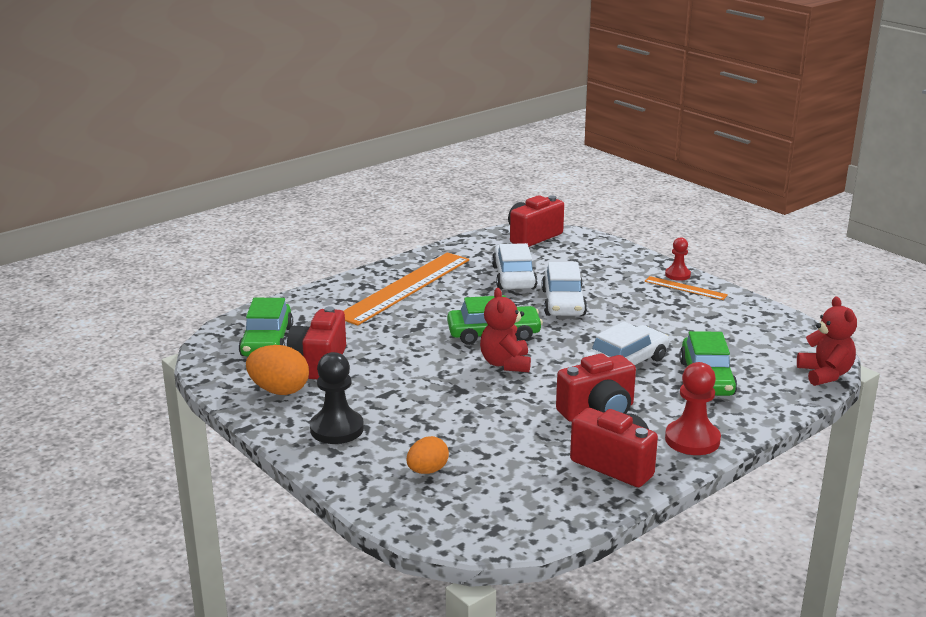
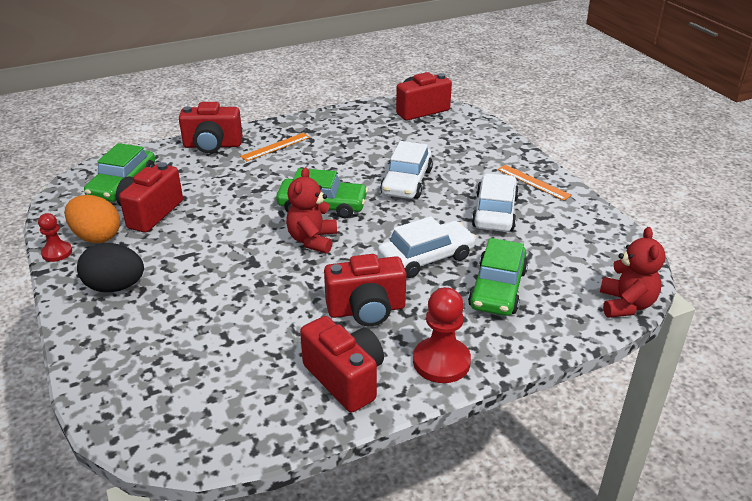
camera: 15 degrees right, 10 degrees up
(335, 294) = (212, 145): none -> red camera
(337, 429) = (115, 287): black pawn -> black egg
(405, 287) = (275, 147): orange ruler -> orange ruler, size x0.46
(427, 471) = (162, 350): orange egg -> none
(513, 277) = (378, 149): white car -> white car (494, 212)
(677, 275) = (533, 167): red pawn -> red pawn (57, 253)

